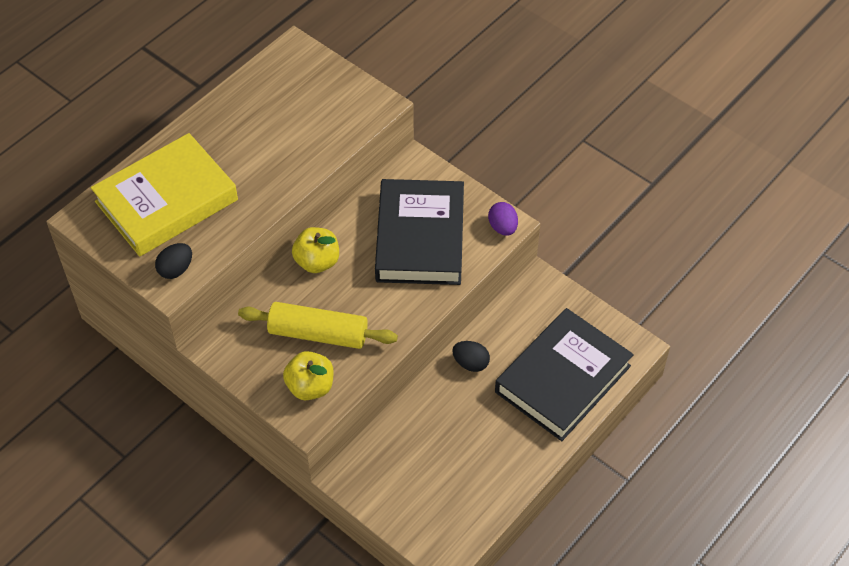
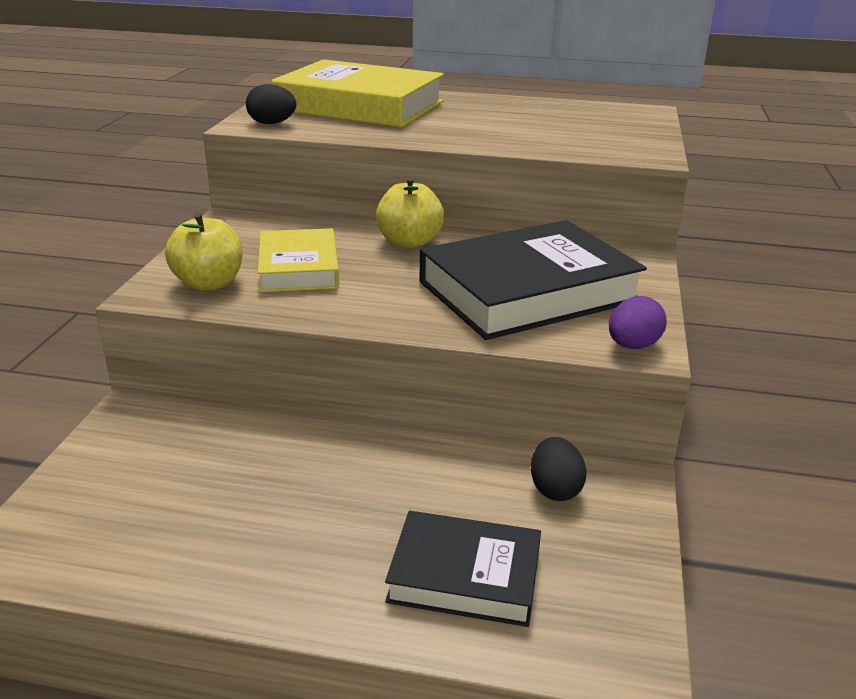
camera: 60 degrees right, 25 degrees down
(318, 334) = (299, 268): yellow rolling pin -> yellow book
(470, 363) = (408, 460): black egg -> black egg (555, 489)
(562, 379) = (464, 575): black book -> black book, size x0.59

